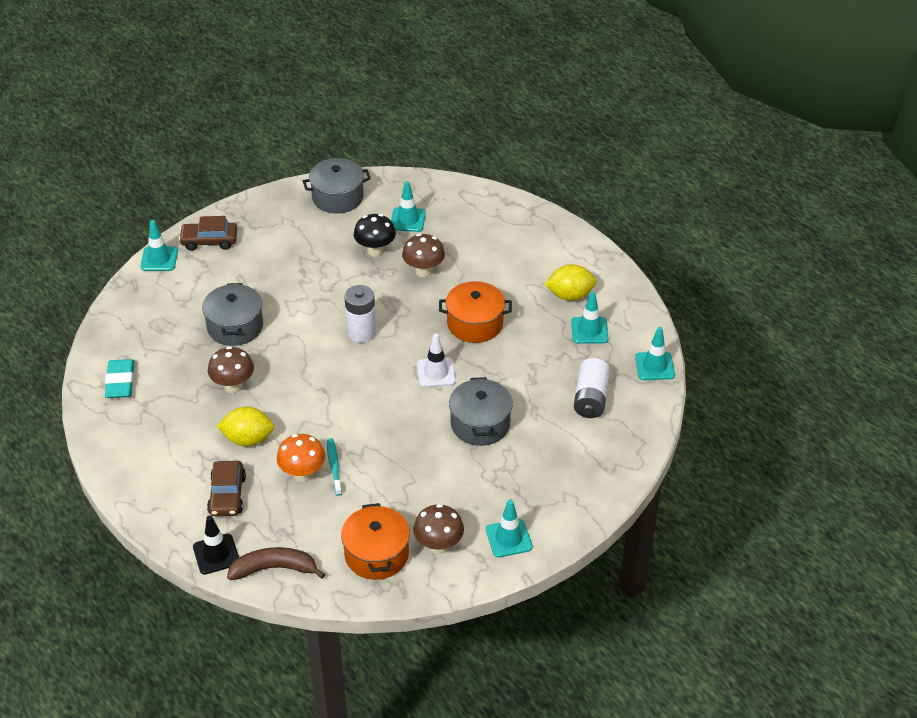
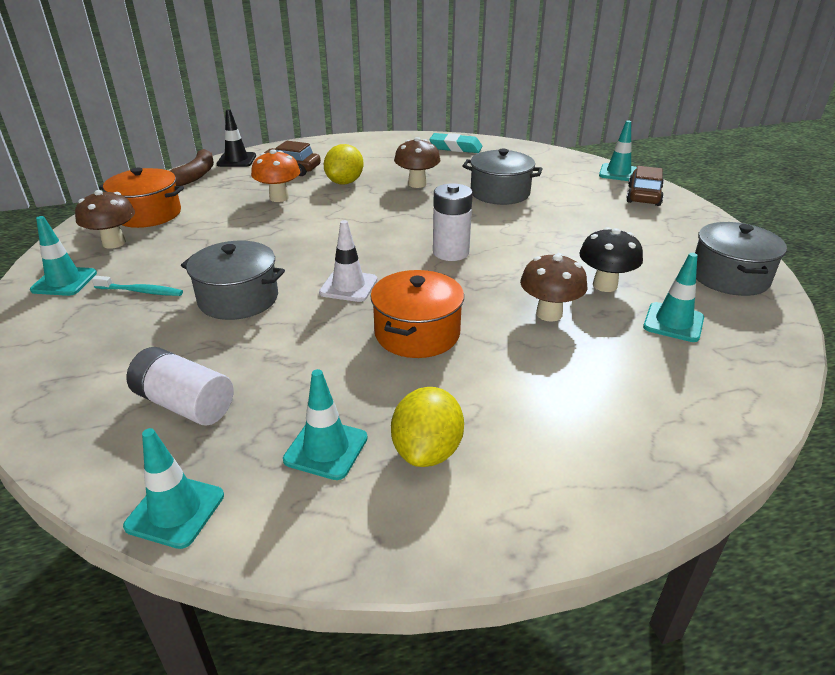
camera: 110 degrees right, 10 degrees down
(334, 466) = (272, 211): turquoise toothbrush -> turquoise toothbrush (141, 291)

